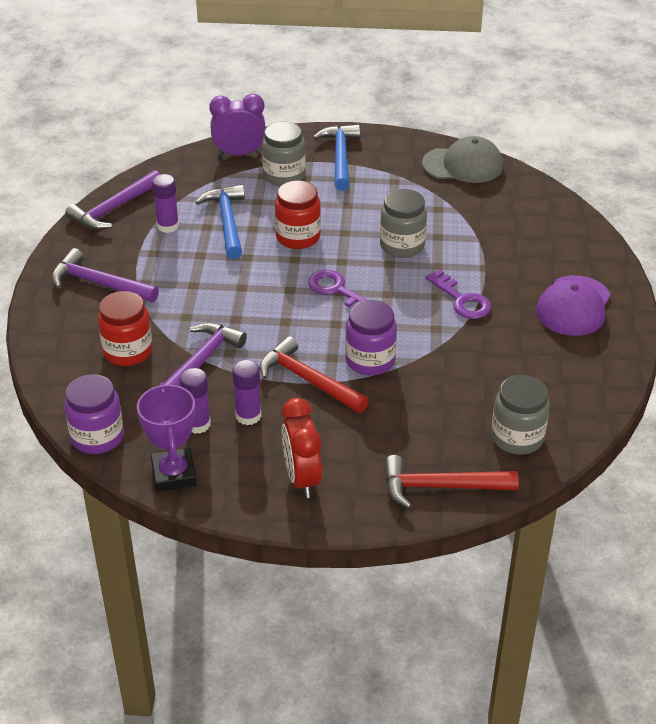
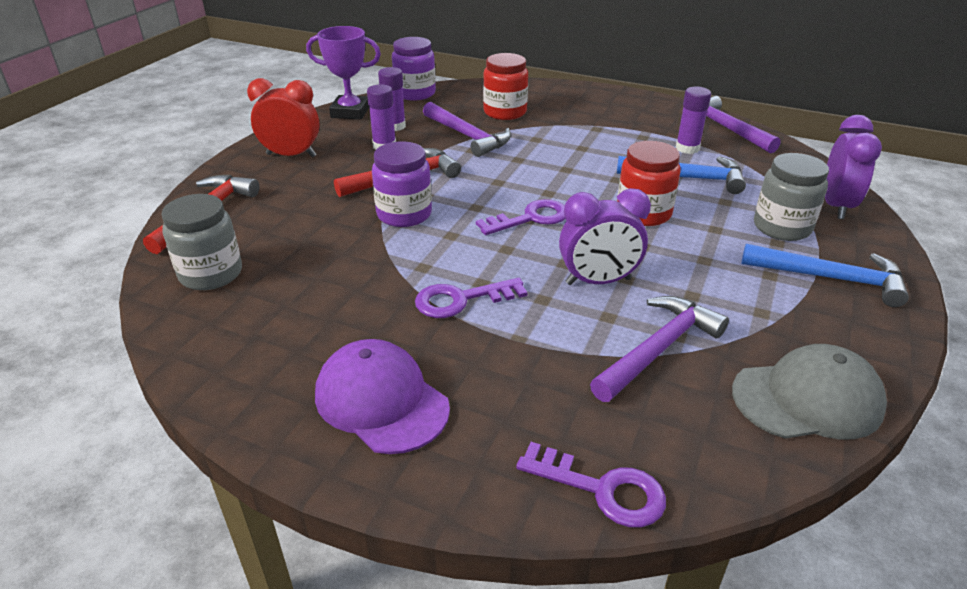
camera: 110 degrees right, 5 degrees down
(99, 284) = (604, 111): purple hammer -> purple hammer (658, 349)
(402, 245) = (598, 281): grey jar -> purple clock
(463, 165) = (807, 399): grey cap -> grey cap turned 120 degrees counterclockwise
(572, 220) = (602, 489): none -> purple key

